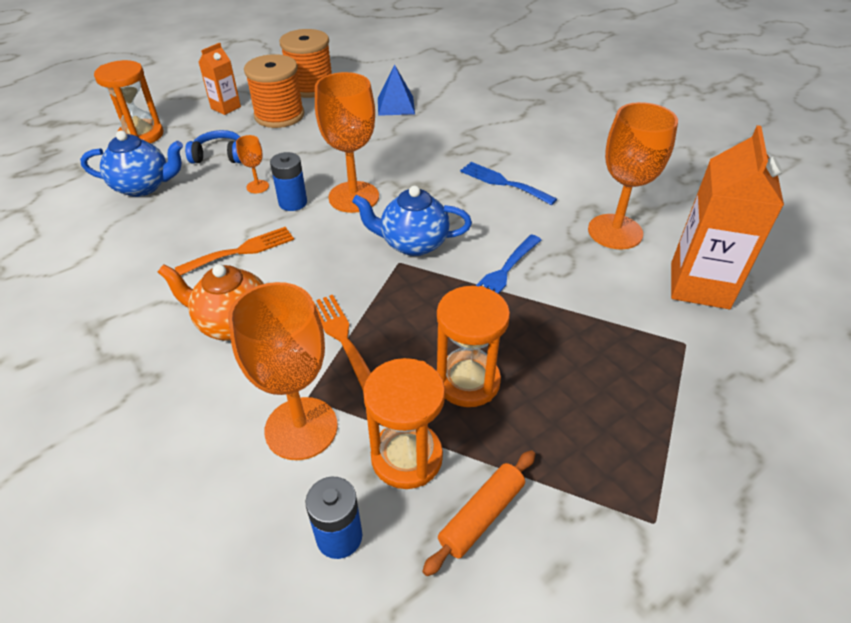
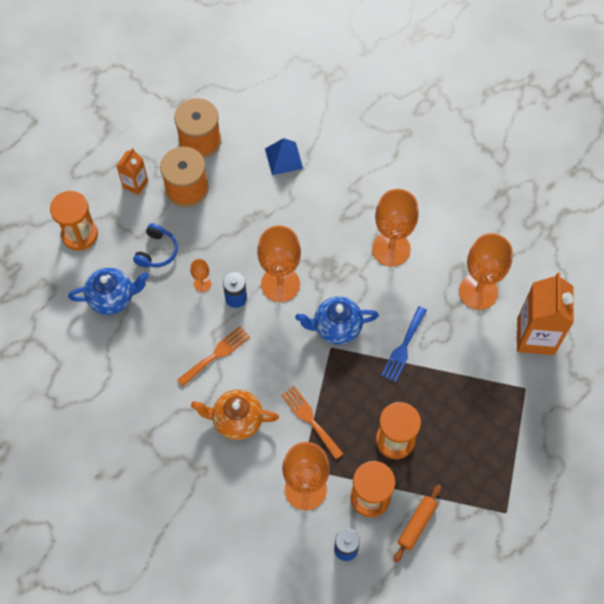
camera: 10 degrees left, 20 degrees up
(219, 156) = (157, 251): blue headphones -> blue headphones turned 120 degrees clockwise
(503, 183) = (391, 249): blue fork -> orange goblet

